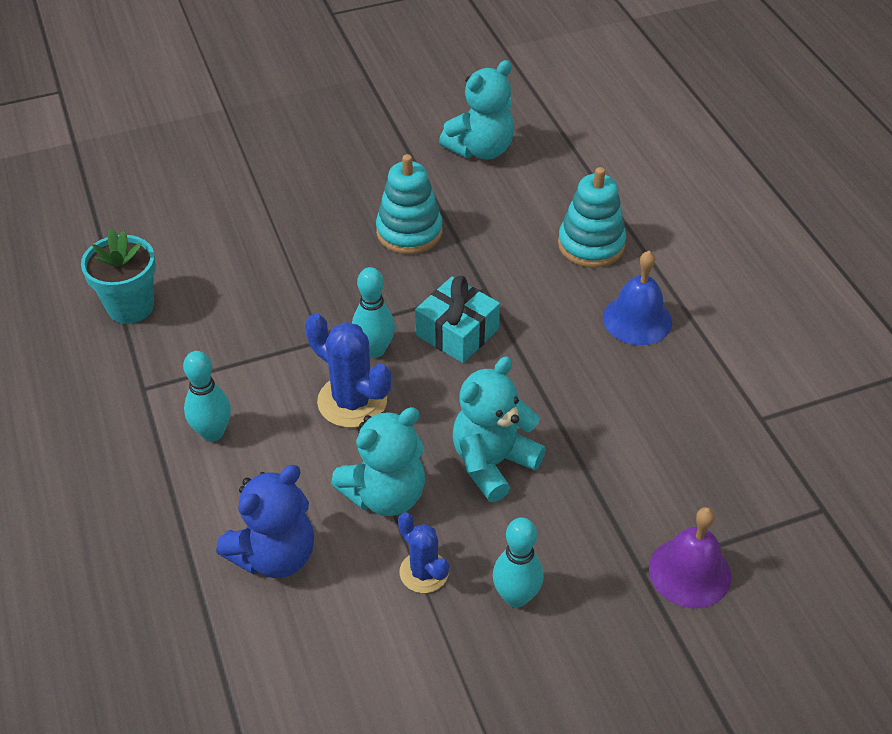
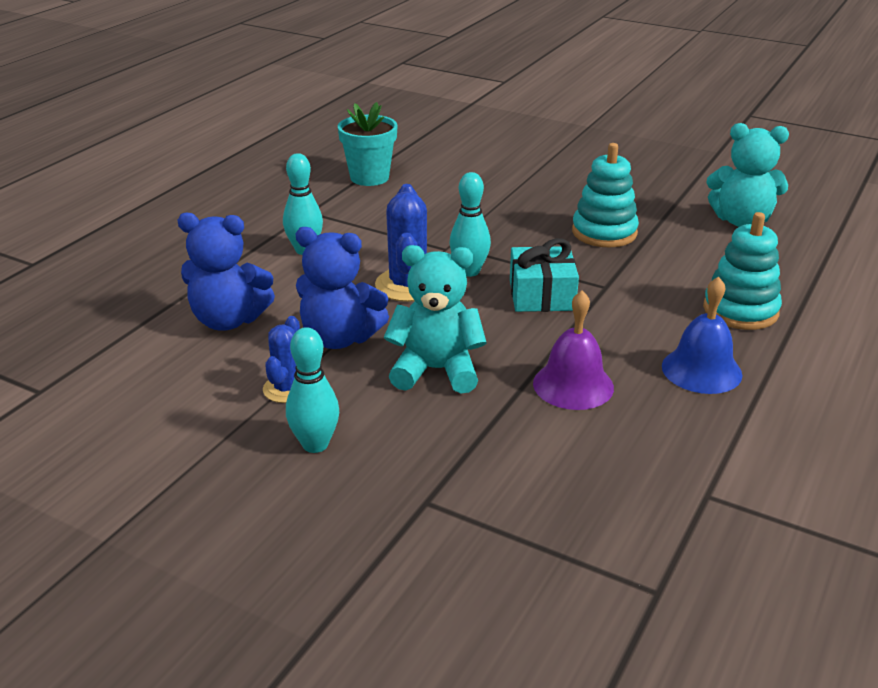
camera: 50 degrees right, 15 degrees down
(385, 495) = (340, 338): turquoise teddy bear -> blue teddy bear
(690, 572) = (460, 532): purple bell -> purple bell (573, 385)

